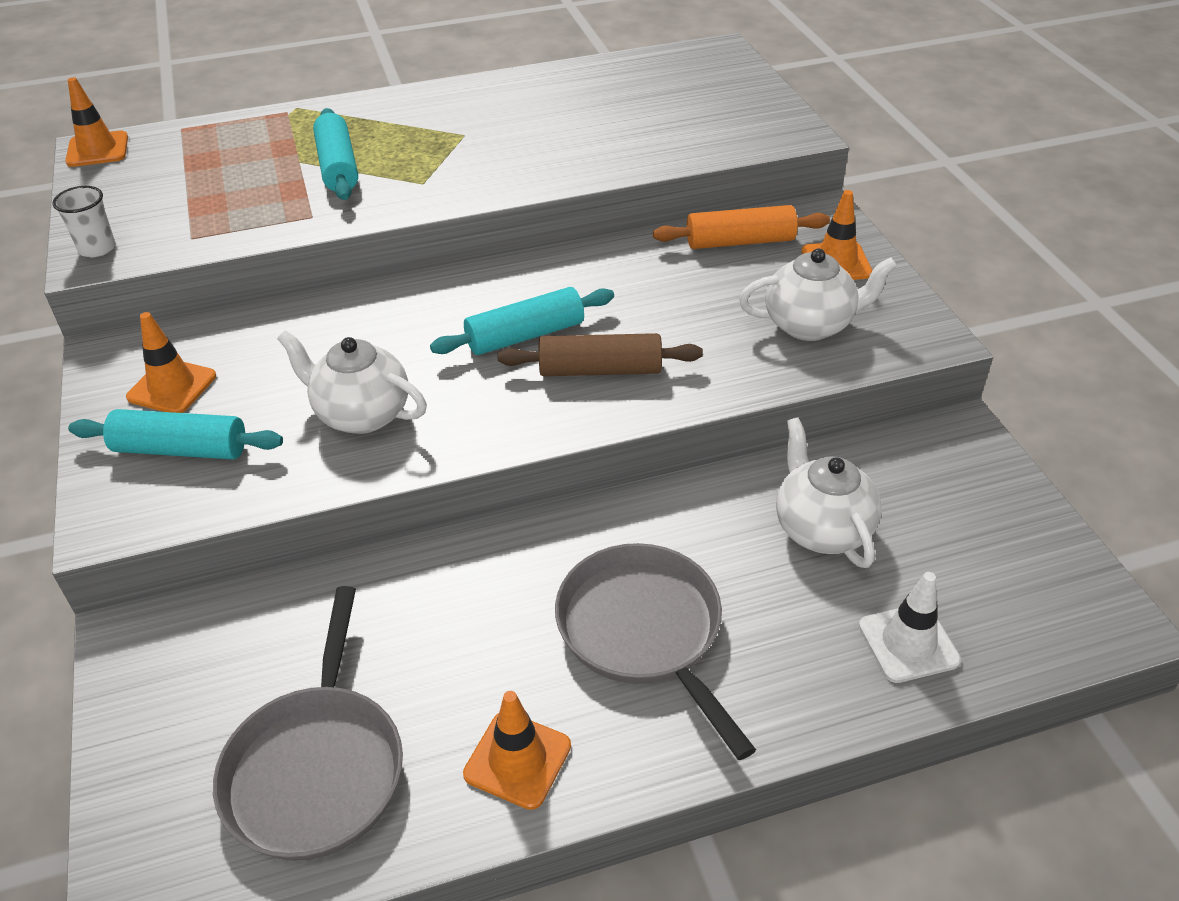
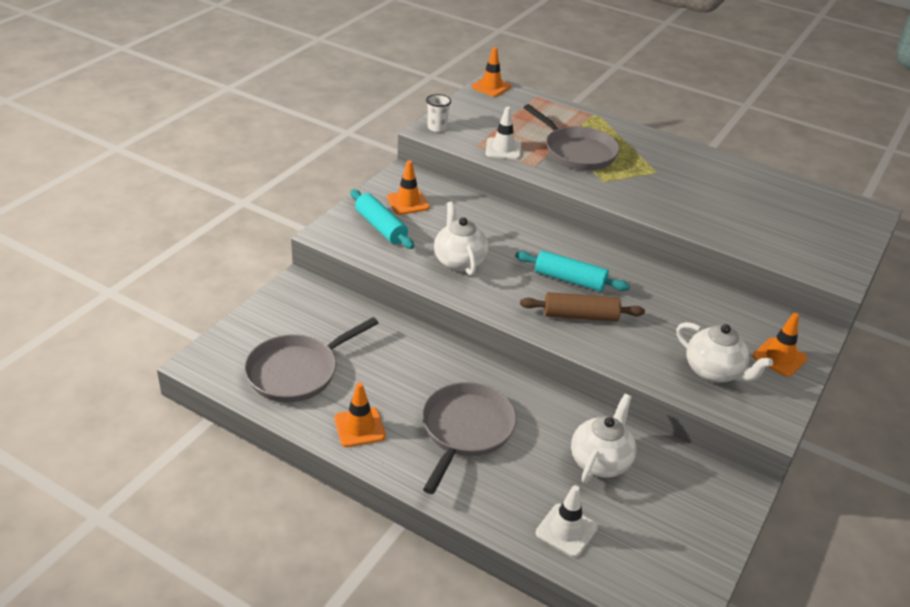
camera: 45 degrees right, 5 degrees down
(237, 220) = (503, 149): none -> white traffic cone
(338, 167) = (577, 152): turquoise rolling pin -> grey pan
(600, 370) = (580, 316): brown rolling pin -> brown rolling pin turned 45 degrees counterclockwise
(740, 241) = (742, 313): orange rolling pin -> none

